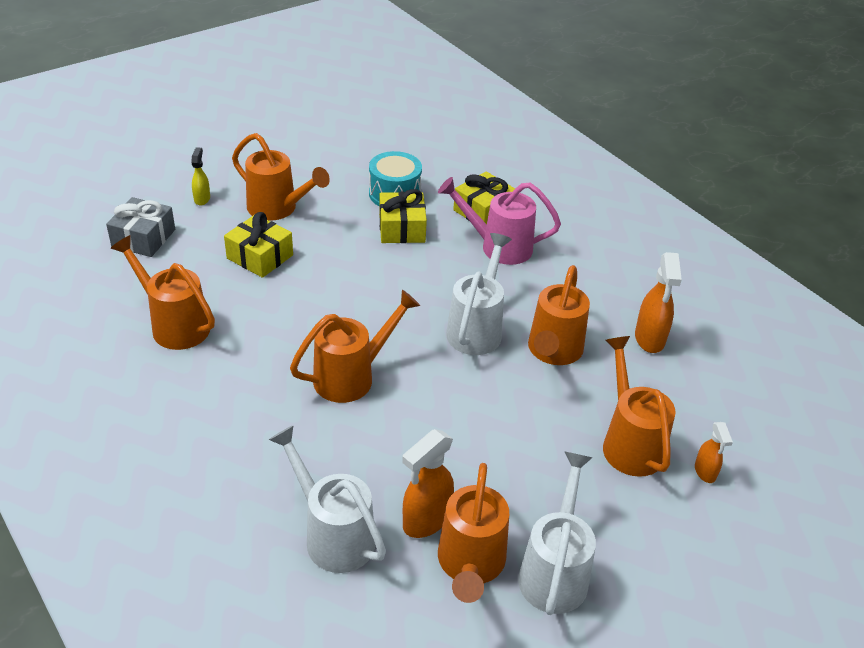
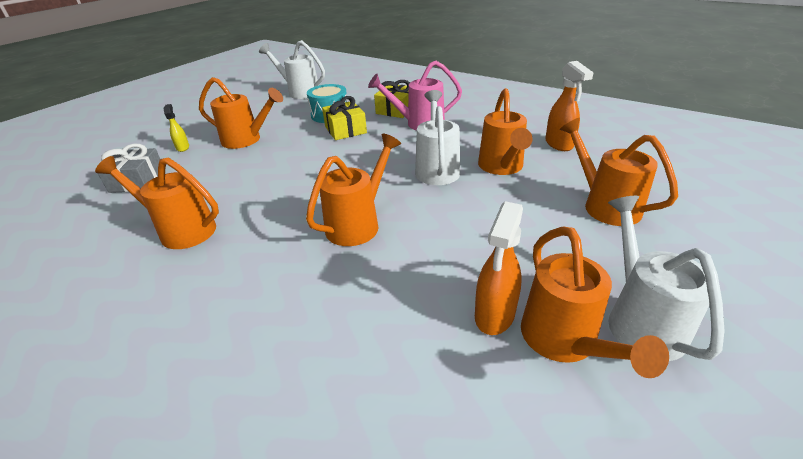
camera: 15 degrees left, 5 degrees down
(260, 257) = (243, 169): yellow gift -> none
(333, 535) = (414, 361): white watering can -> white watering can (300, 92)
(705, 472) = (674, 207): orange spray bottle -> none

